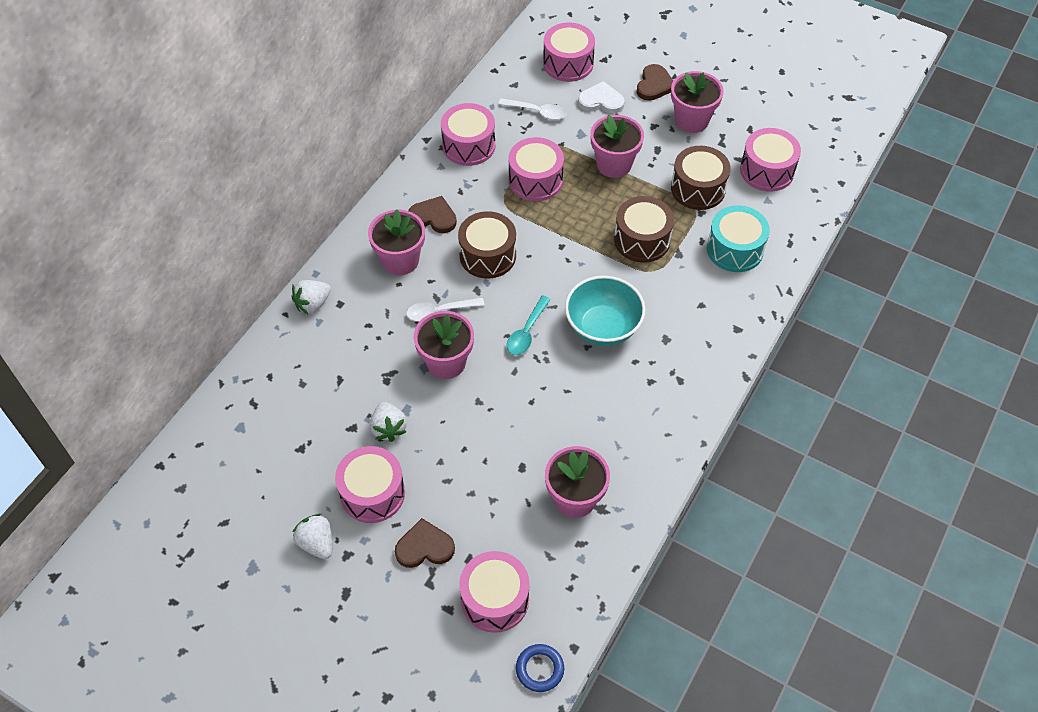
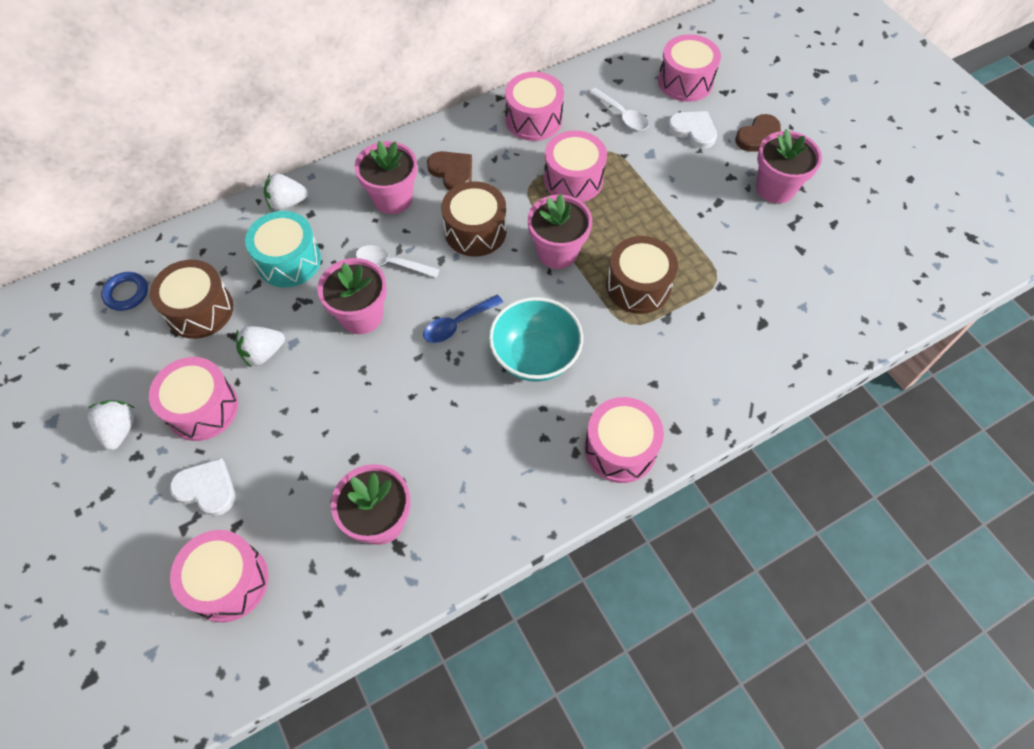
camera: 30 degrees right, 5 degrees up
(388, 428) = (263, 353): white strawberry -> white strawberry turned 45 degrees clockwise
(424, 547) = (207, 488): brown heart -> white heart
(527, 332) = (458, 324): turquoise spoon -> blue spoon
(539, 669) = (214, 684): blue ring -> blue ring (126, 293)
(614, 164) = (662, 198): pink flower pot -> pink flower pot (557, 252)
(698, 188) = (734, 260): brown drum -> brown drum (200, 310)
(735, 249) = (731, 342): turquoise drum -> turquoise drum (289, 261)
(767, 170) = (823, 275): pink drum -> pink drum (620, 448)

